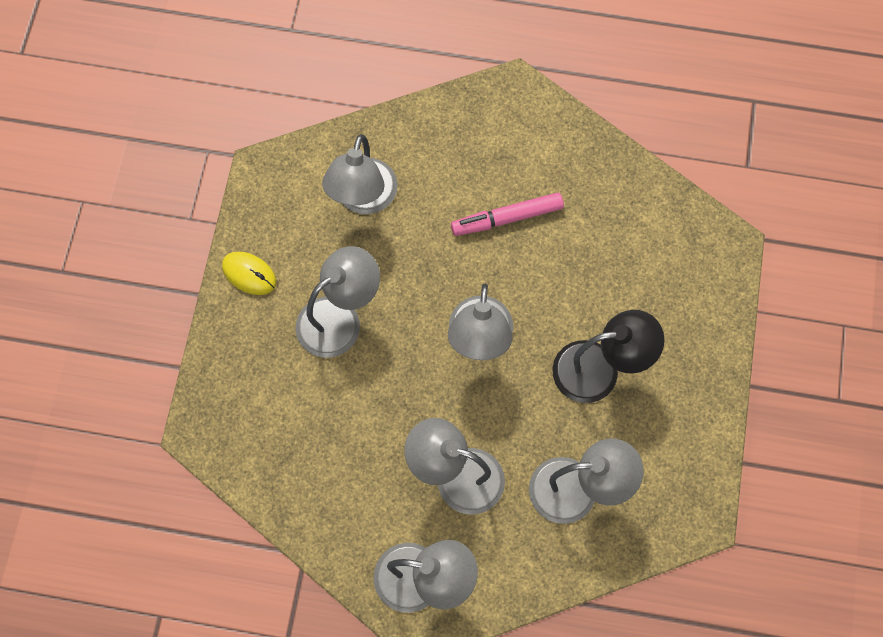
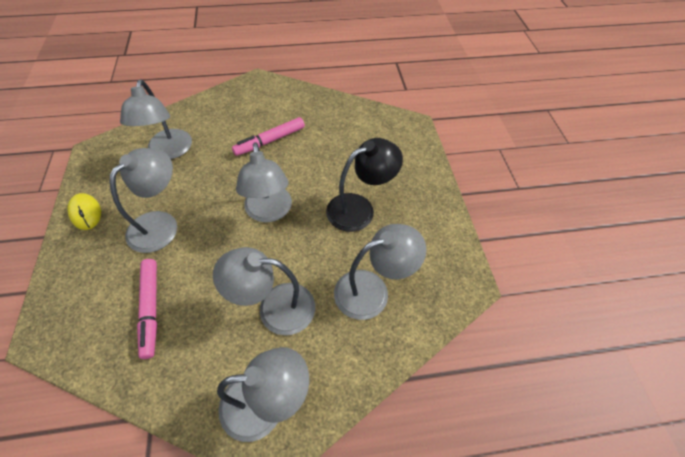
camera: 20 degrees left, 15 degrees down
(249, 274) = (86, 213): yellow mouse -> yellow mouse turned 45 degrees clockwise
(316, 433) = (150, 309): none -> pink marker

